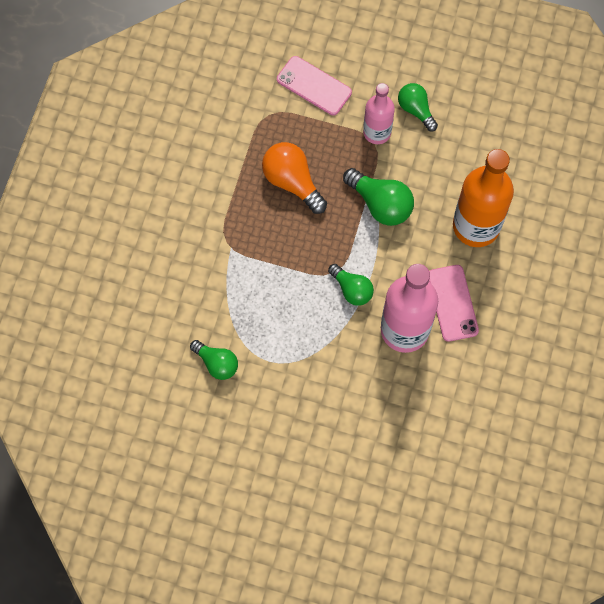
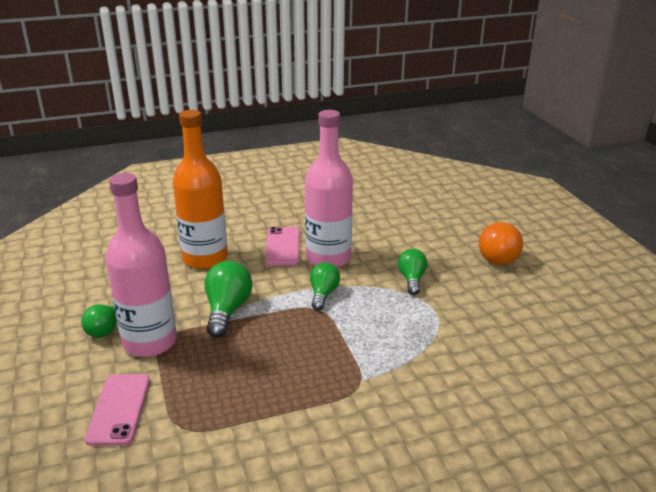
camera: 125 degrees left, 40 degrees down
(217, 363) = (473, 336): green light bulb -> green light bulb (411, 279)
(292, 182) = (251, 372): orange light bulb -> orange light bulb (498, 255)
(377, 132) = (150, 342): pink bottle -> pink bottle, size x1.67
(452, 303) = (283, 246): pink phone -> pink phone turned 45 degrees counterclockwise

